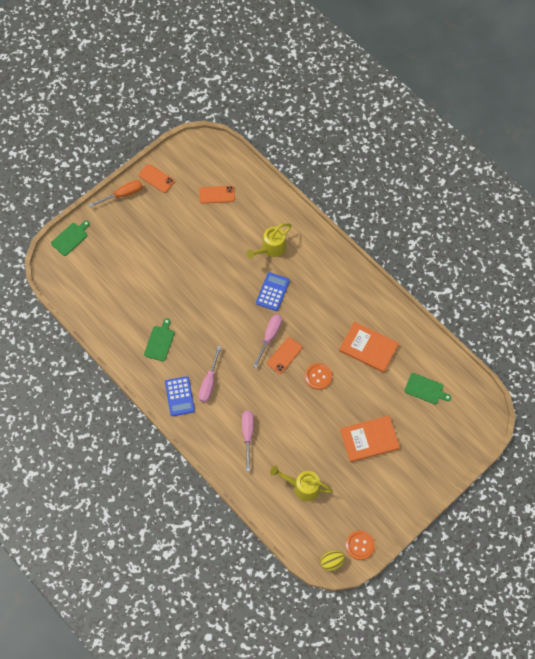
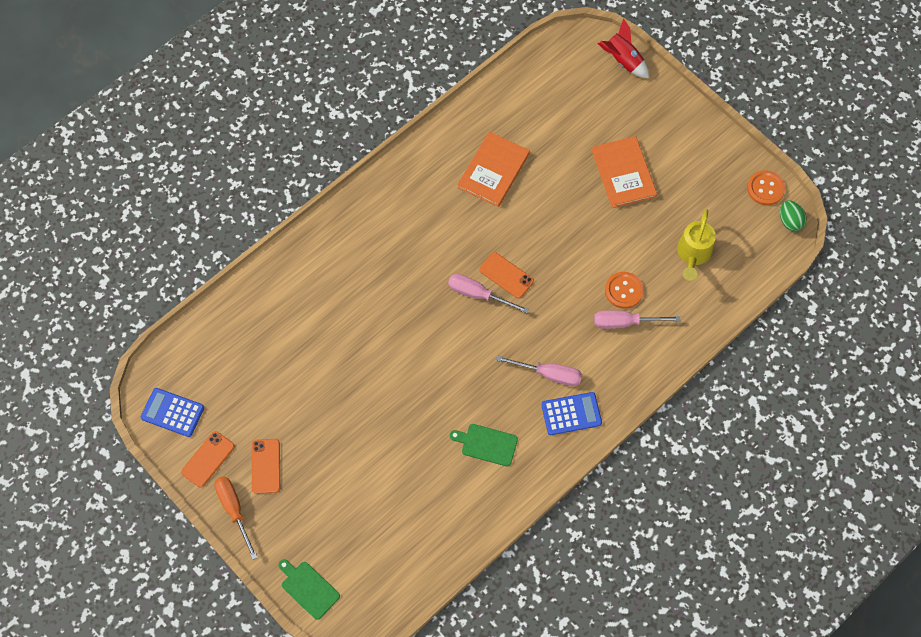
camera: 90 degrees left, 0 degrees up
(217, 194) = (243, 368): orange phone -> orange phone (266, 466)
(271, 248) = (338, 293): yellow watering can -> none
(272, 292) = (408, 290): blue calculator -> blue calculator (172, 412)
(318, 376) = (537, 233): orange button -> orange button (623, 290)
(332, 562) = (790, 221): yellow egg -> green egg
(425, 389) = (551, 105): green cutting board -> none
(469, 443) = (623, 60): none -> red rocket

